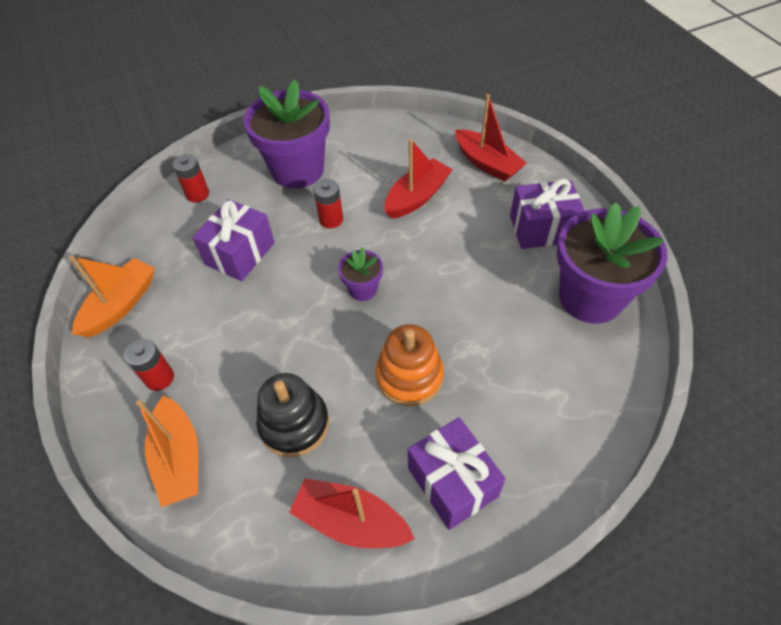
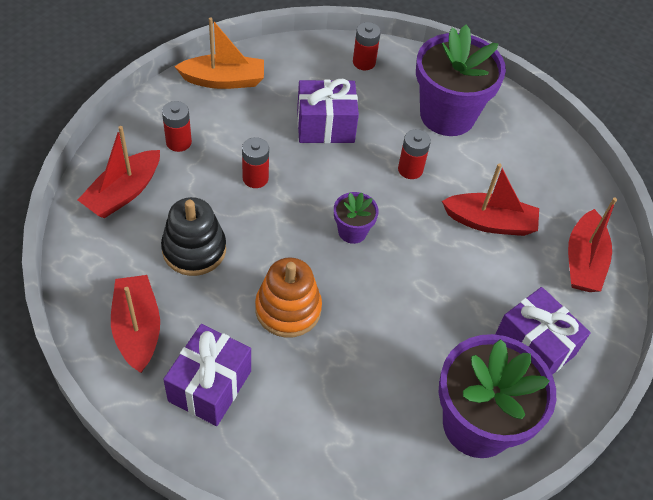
camera: 50 degrees right, 0 degrees up
(179, 458) = (123, 193): orange boat -> red boat
(253, 334) = (255, 178): none -> red battery

